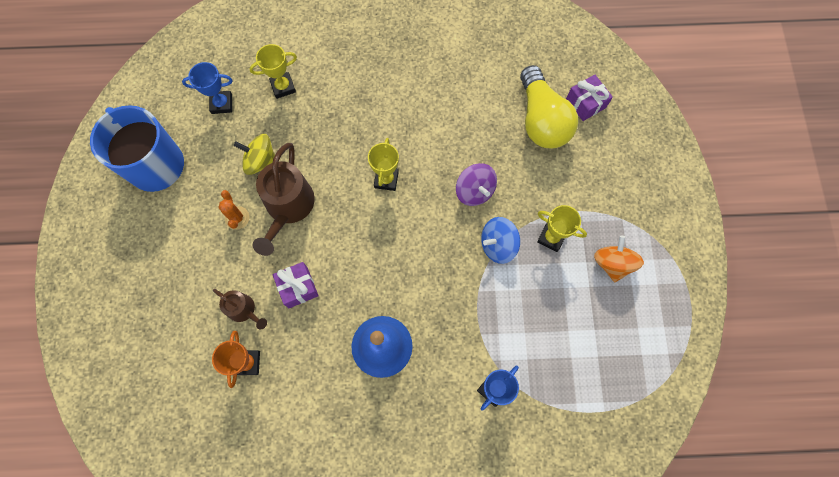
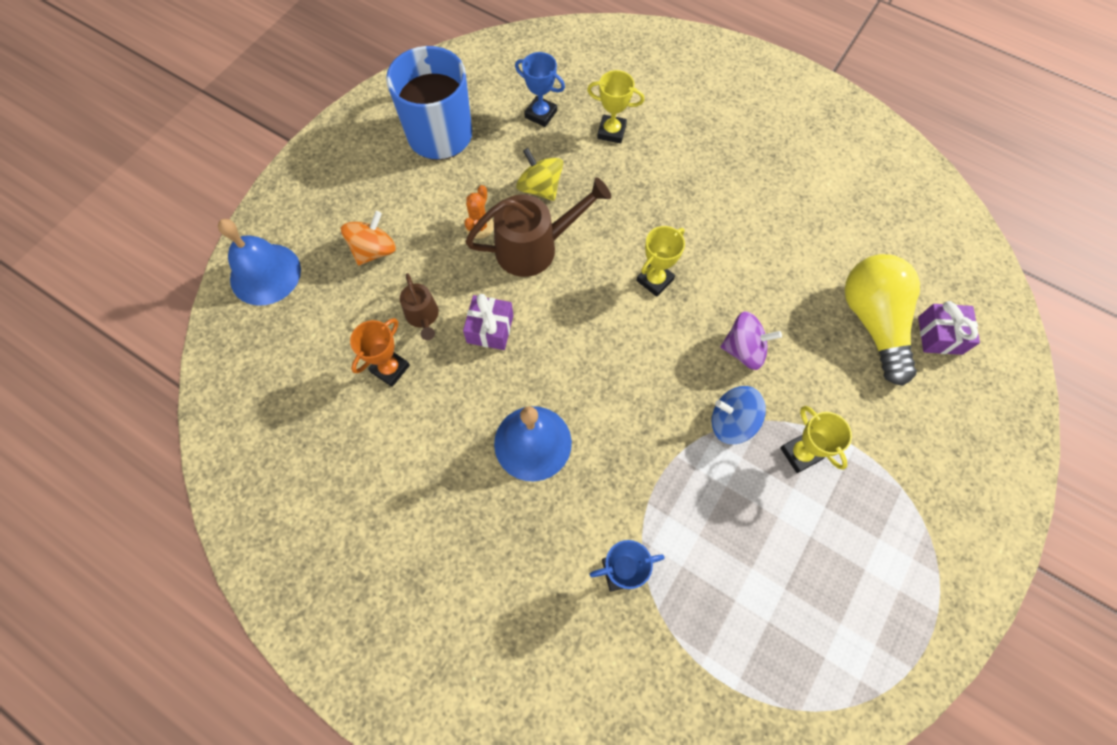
camera: 35 degrees right, 5 degrees down
(100, 357) = (265, 274): none -> blue bell
(288, 208) = (535, 247): brown watering can -> brown watering can turned 150 degrees counterclockwise
(474, 191) = (744, 350): purple spinning top -> purple spinning top turned 90 degrees counterclockwise
(541, 120) = (873, 322): yellow light bulb -> yellow light bulb turned 150 degrees clockwise
(612, 263) = (856, 529): orange spinning top -> orange spinning top (374, 250)

